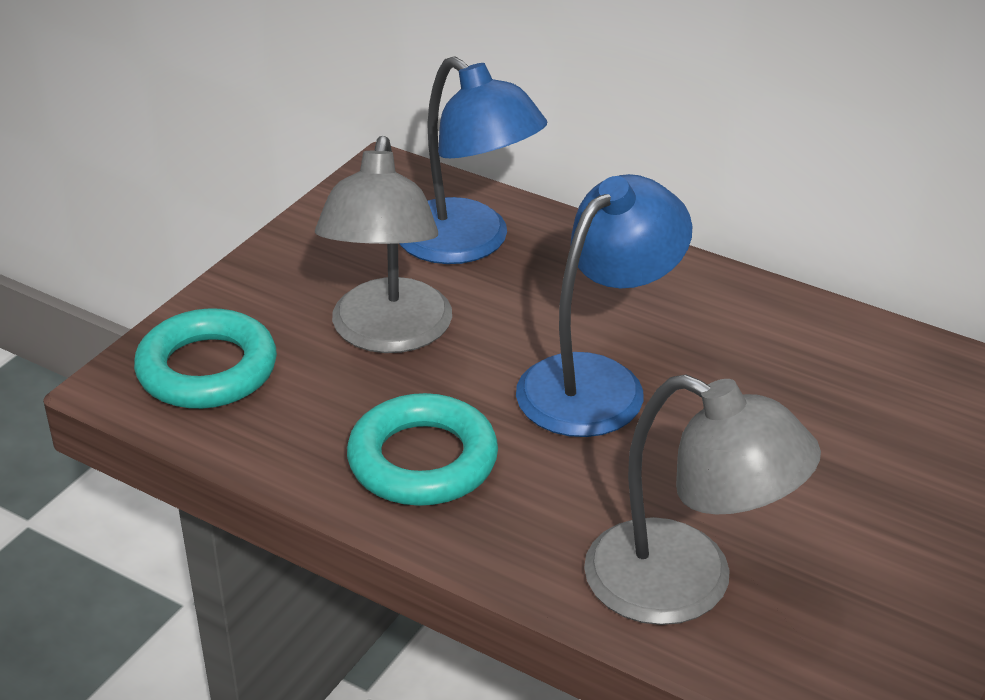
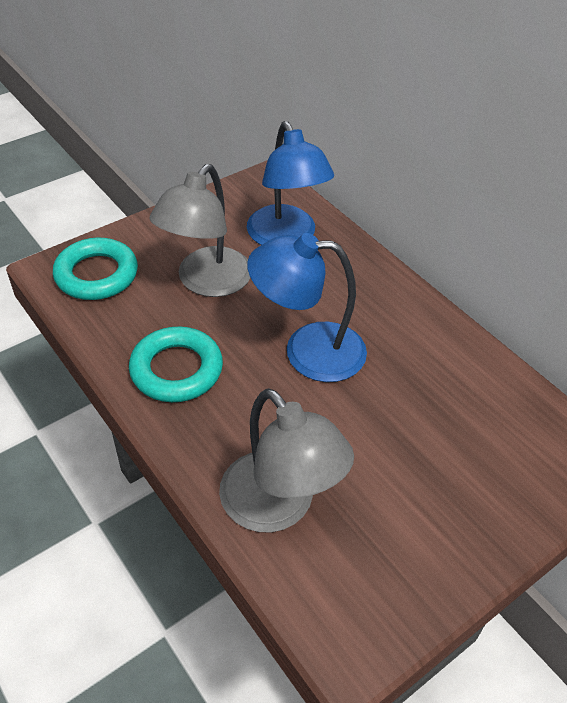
camera: 20 degrees right, 10 degrees up
(598, 382) = (307, 351): blue lamp -> blue lamp turned 150 degrees counterclockwise

